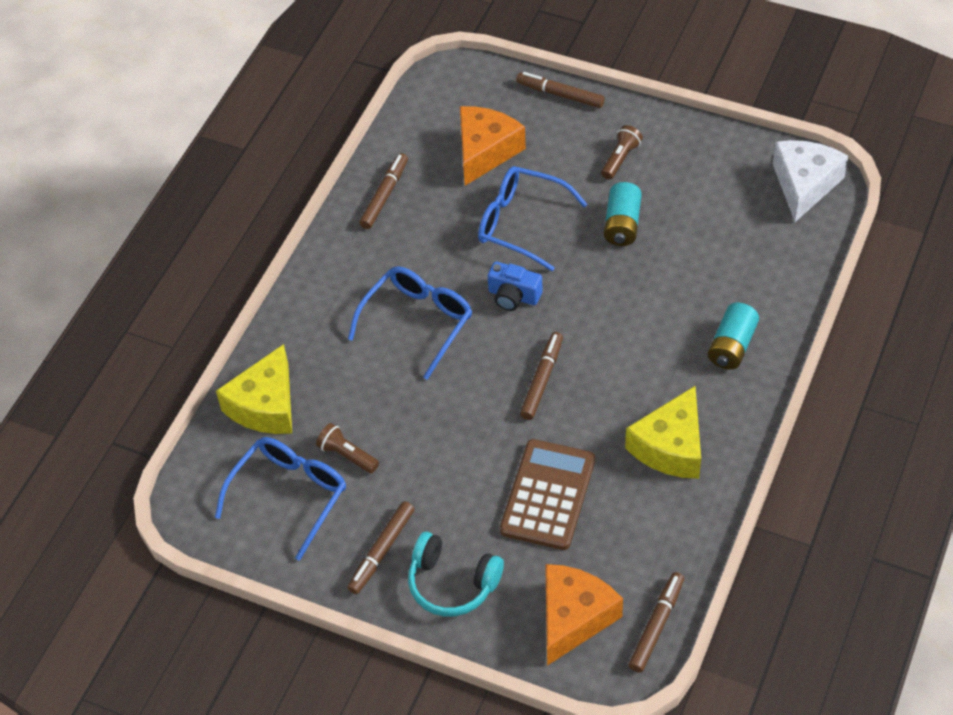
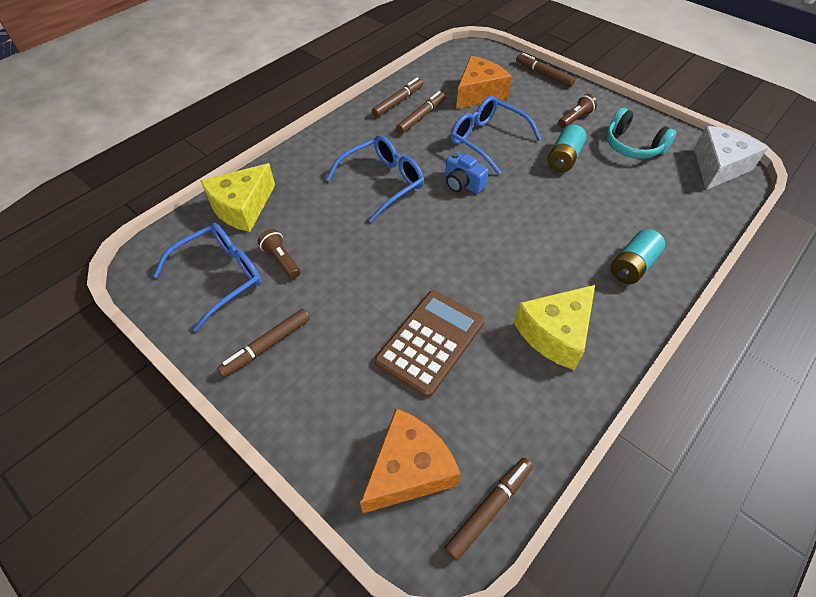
camera: 15 degrees right, 0 degrees up
(452, 583) = (311, 395): turquoise headphones -> turquoise headphones (632, 146)
(542, 380) = (461, 248): brown marker -> brown marker (421, 117)

